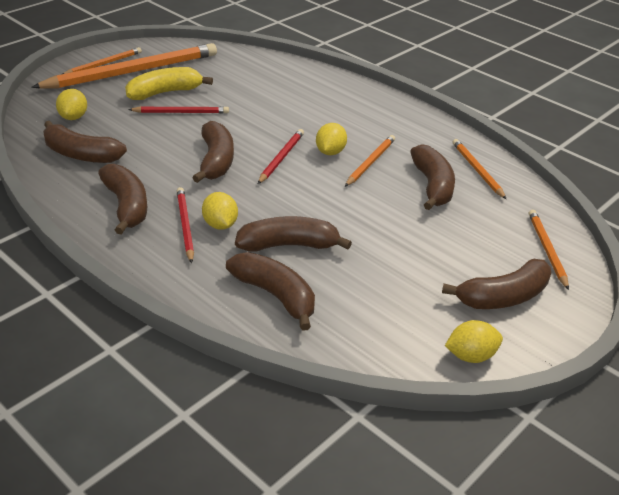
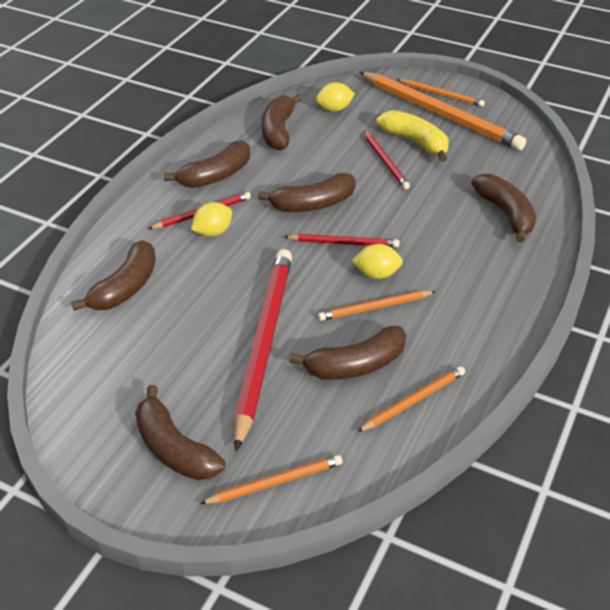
camera: 75 degrees right, 5 degrees up
(288, 245) = (200, 280): brown banana -> brown banana (505, 214)
(370, 162) = (375, 308): orange pencil -> orange pencil turned 150 degrees clockwise
(391, 225) = (263, 343): none -> red pencil
(470, 356) = (77, 431): yellow lemon -> none

